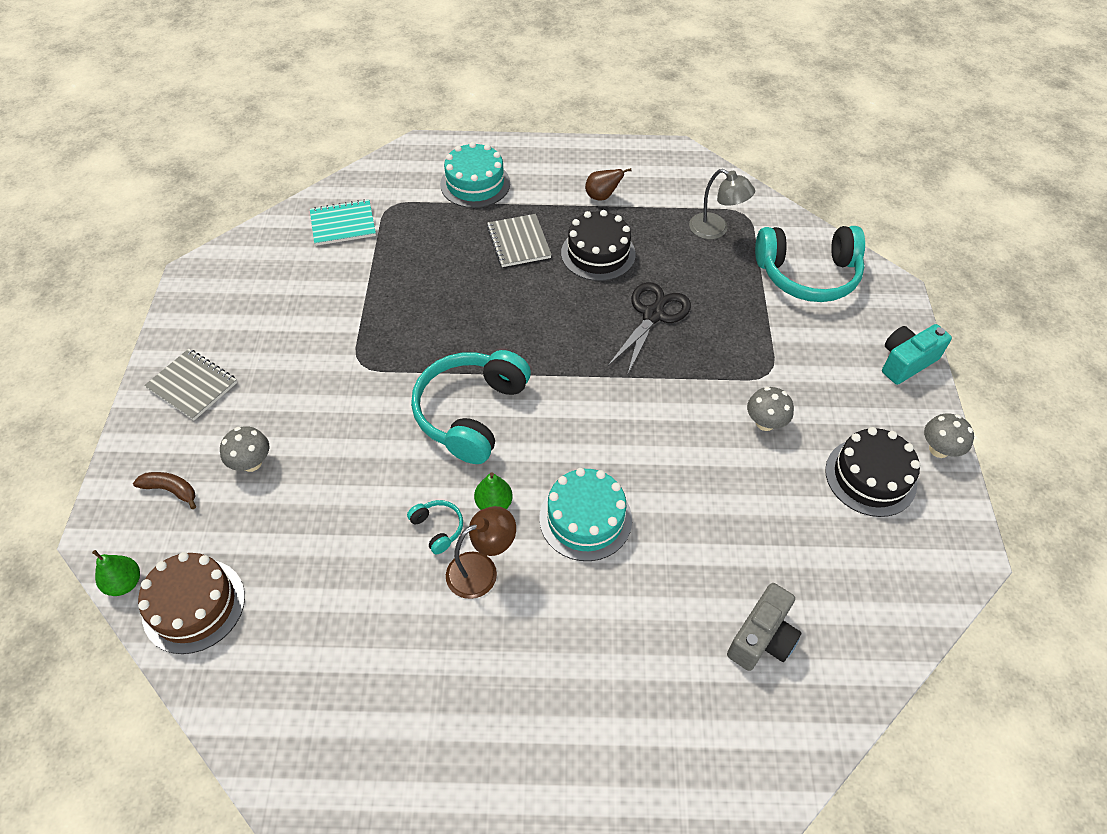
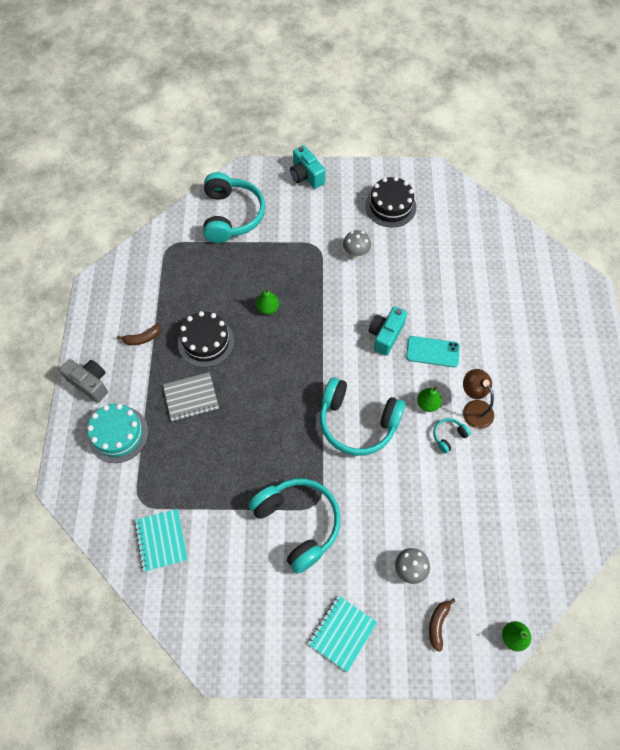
camera: 90 degrees left, 10 degrees up
(192, 386) = (342, 633): grey notebook -> turquoise notebook
(194, 605) = (522, 583): brown cake -> none
(338, 345) = (298, 523): none -> turquoise headphones
(585, 518) = (432, 351): turquoise cake -> turquoise phone
(602, 196) = (142, 338): brown pear -> brown banana
(614, 455) = (385, 335): none -> turquoise camera
(653, 315) = (268, 308): black scissors -> green pear
(715, 230) = (185, 265): grey lamp -> none
(762, 638) = (495, 268): grey camera -> grey camera (90, 383)
(939, 449) = (369, 172): grey mushroom -> none

